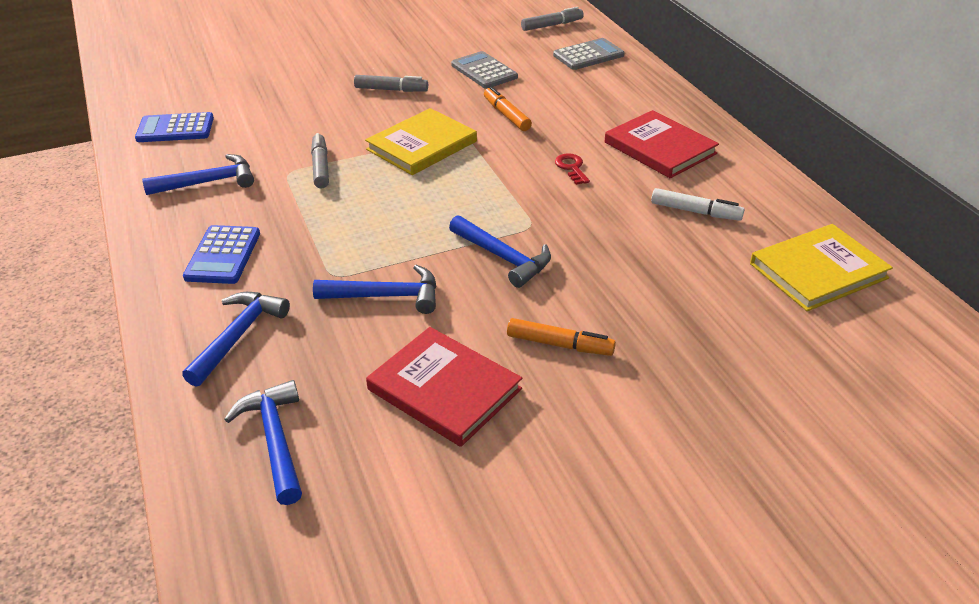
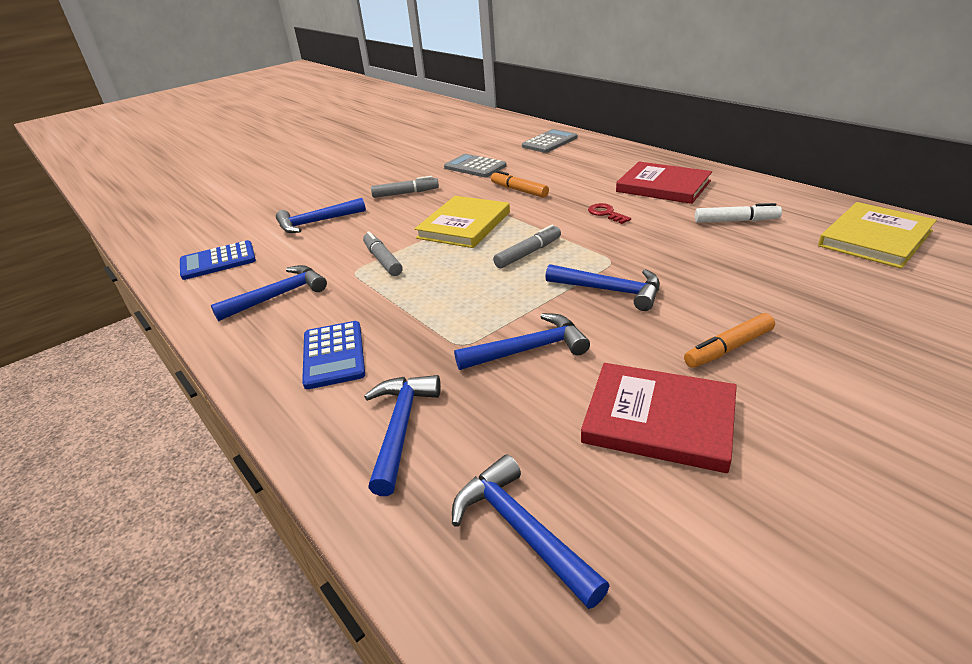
camera: 15 degrees left, 5 degrees down
(286, 105) = (317, 222): none -> blue hammer
(552, 25) = (504, 130): grey marker -> grey marker (528, 253)
(559, 344) = (728, 348): orange marker -> orange marker turned 150 degrees clockwise

